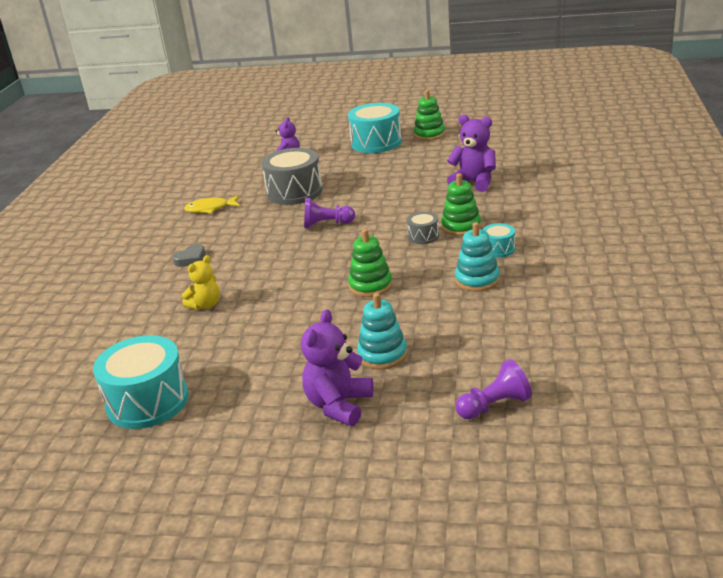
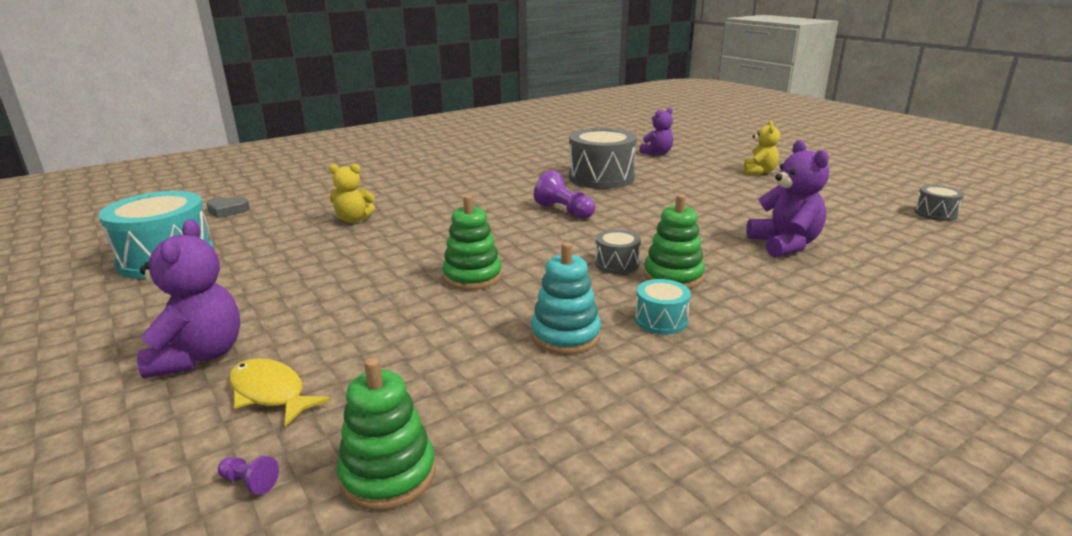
camera: 45 degrees right, 5 degrees down
(191, 259) = (426, 186): grey heart -> grey heart (227, 211)
(210, 209) = (519, 162): yellow fish -> yellow fish (270, 393)
(339, 405) = (199, 356): purple teddy bear -> purple teddy bear turned 105 degrees clockwise
(376, 143) = (759, 172): turquoise drum -> yellow teddy bear
(382, 355) = (328, 341): turquoise stacking toy -> none
(429, 135) = (830, 186): green stacking toy -> green stacking toy (388, 475)
(494, 406) = (249, 482): purple pawn -> purple pawn, size x0.47
(503, 129) = (935, 214): none -> grey drum

